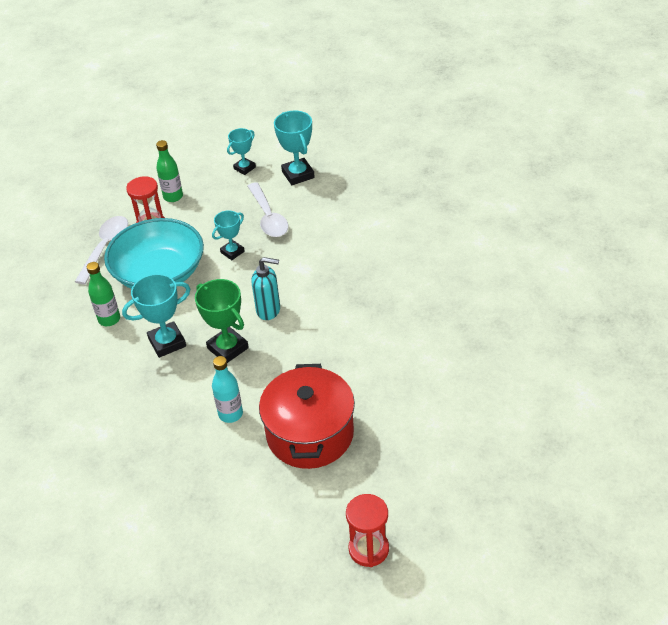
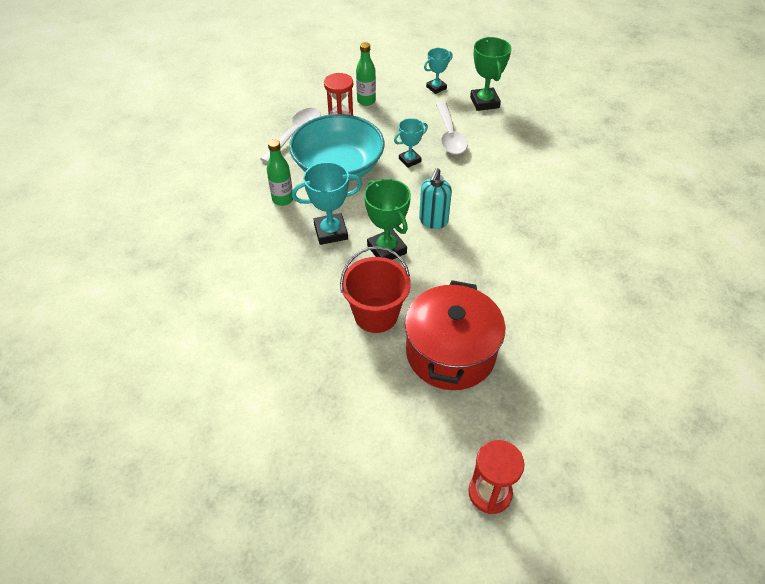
camera: 10 degrees right, 5 degrees up
(230, 414) = (376, 315): turquoise bottle -> red bucket
(269, 310) = (433, 221): turquoise soap dispenser -> turquoise soap dispenser turned 90 degrees clockwise
(298, 174) = (484, 102): turquoise trophy -> green trophy

